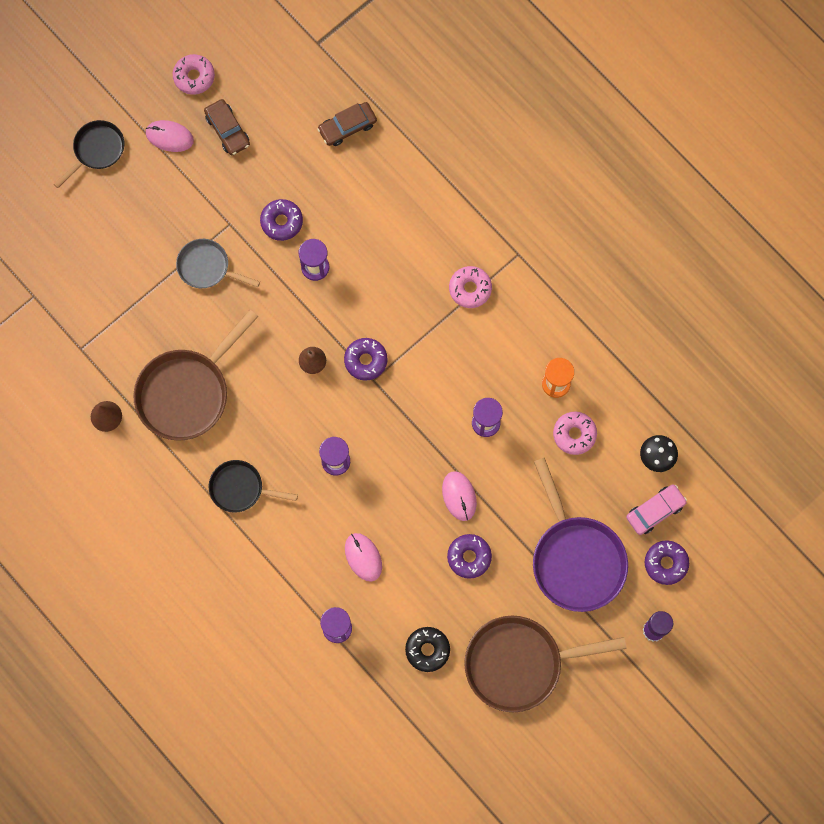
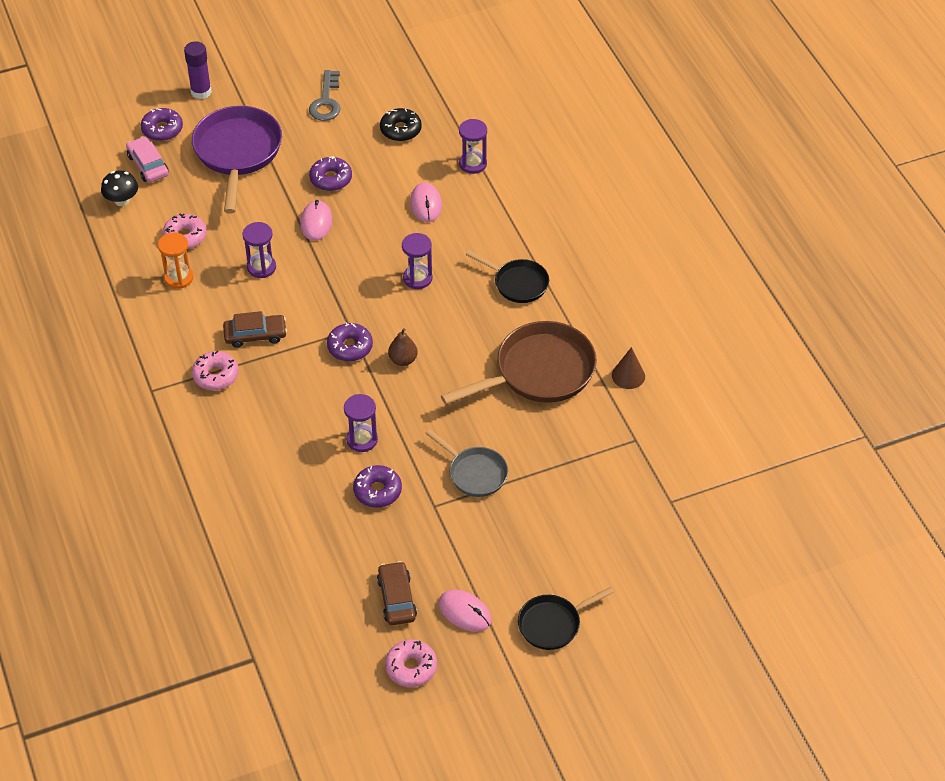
camera: 160 degrees left, 25 degrees down
(347, 127) = (263, 561): brown car -> brown car (255, 335)
(520, 663) = (326, 101): brown pan -> grey key
(655, 511) = (148, 165): pink car -> pink car turned 75 degrees clockwise

